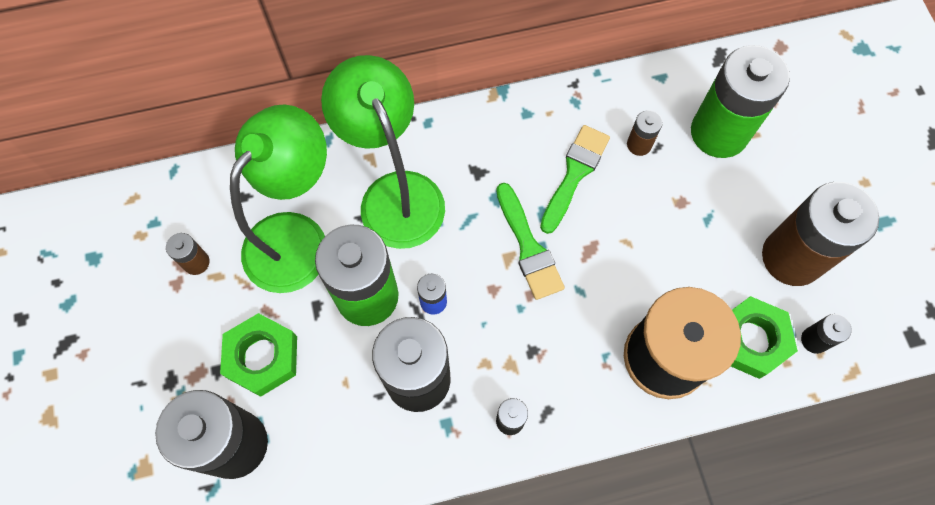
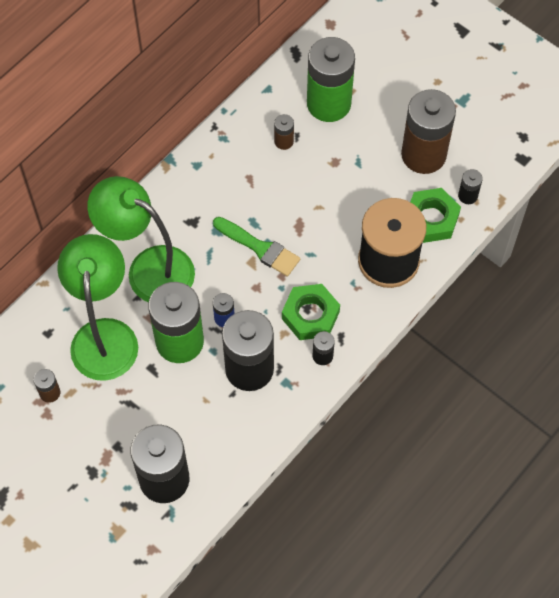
camera: 35 degrees left, 5 degrees down
(262, 357) = (140, 420): green nut -> green nut (310, 315)
(574, 174) = (256, 185): green brush -> none

